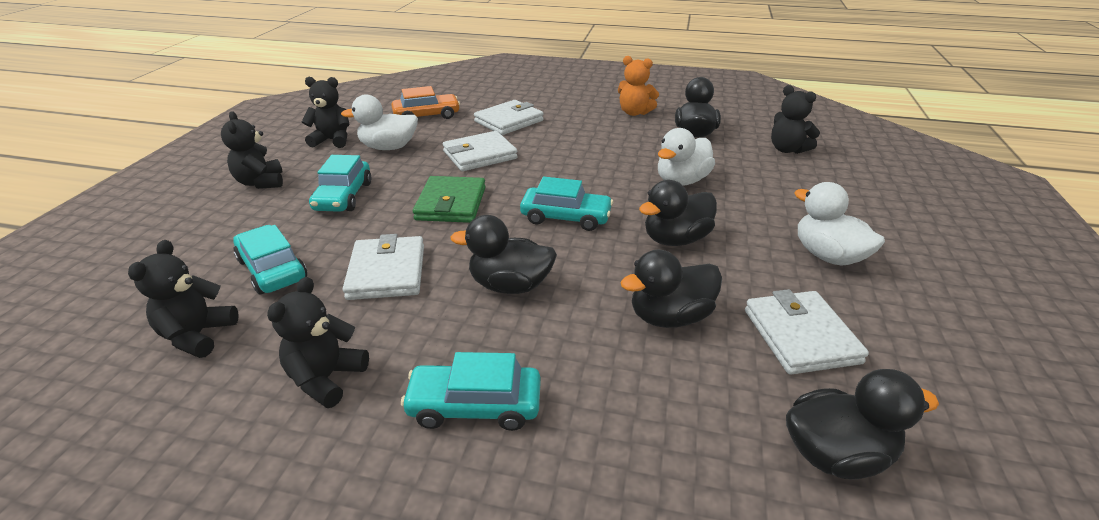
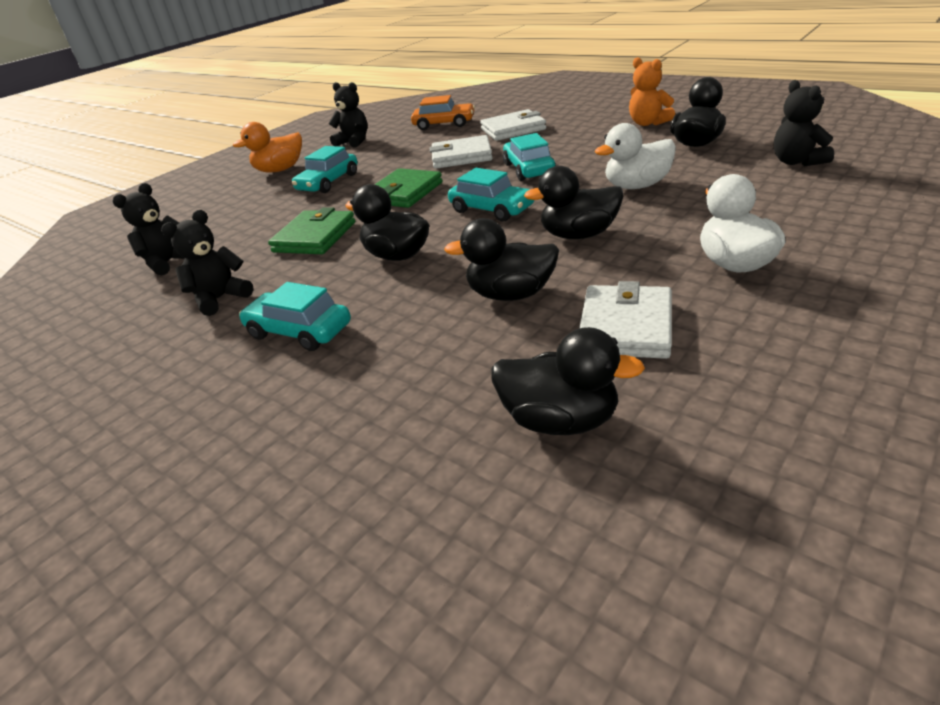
camera: 30 degrees right, 0 degrees up
(261, 182) = (280, 170): black teddy bear -> orange duck
(272, 269) = (242, 228): turquoise car -> turquoise car (528, 169)
(387, 272) = (315, 237): white wallet -> green wallet
(388, 147) = (392, 148): white duck -> none

